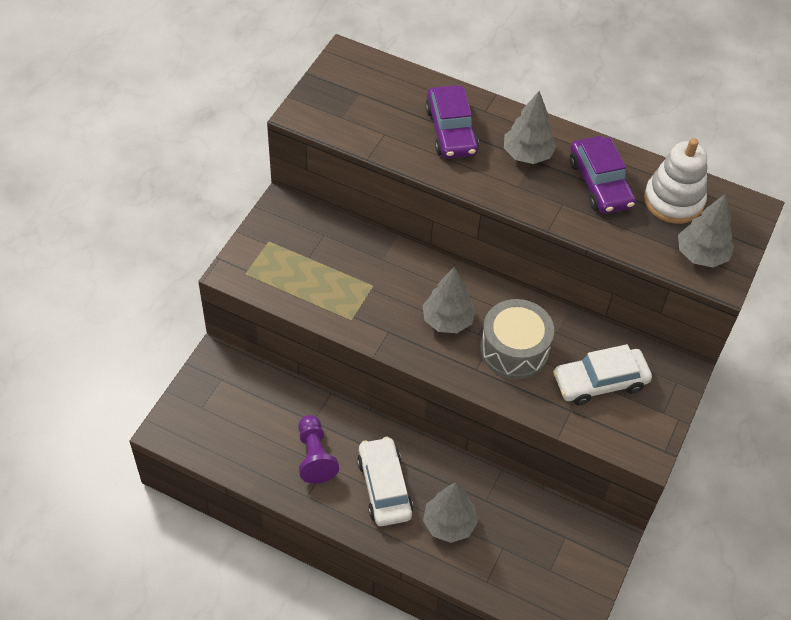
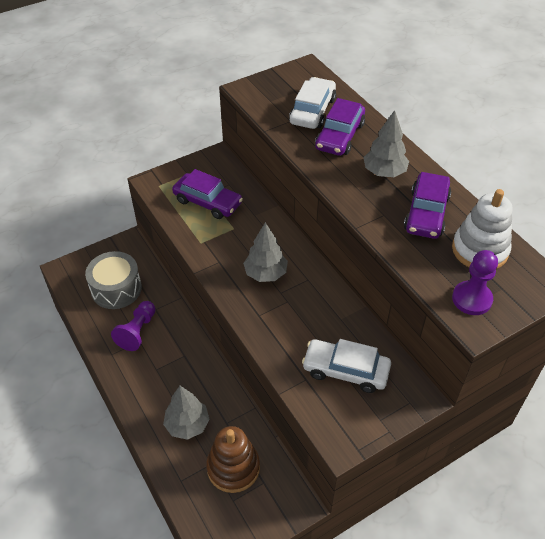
camera: 35 degrees right, 5 degrees down
(319, 267) = (207, 202): none -> purple car
(384, 487) = (165, 375): white car -> white car (312, 111)
(514, 350) = (297, 315): grey drum -> grey drum (116, 289)
(526, 539) = (233, 467): none -> brown stacking toy
(701, 255) = (471, 299): grey tree -> purple pawn

